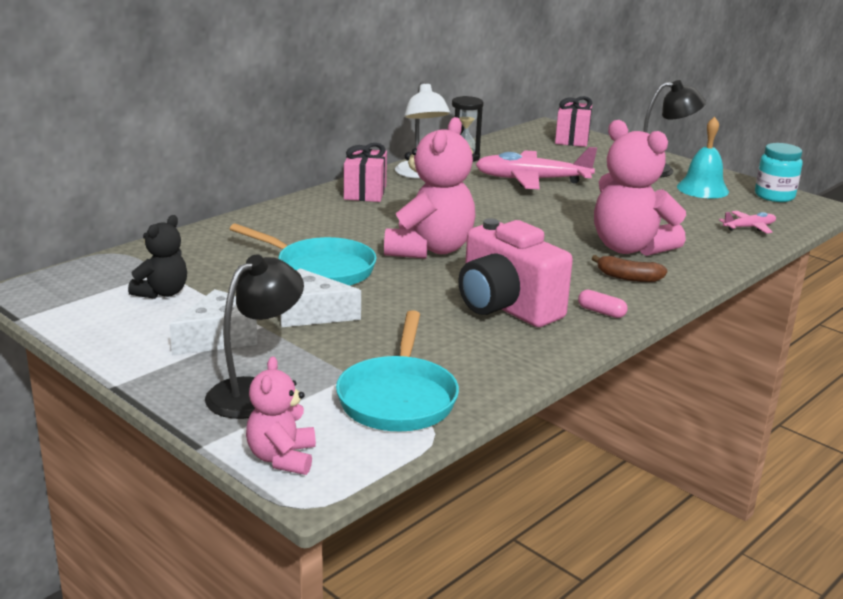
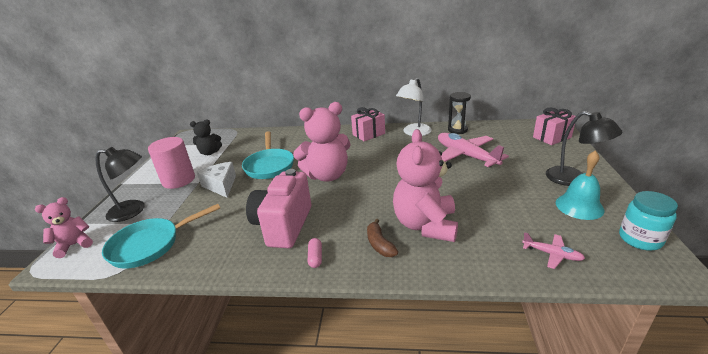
camera: 55 degrees right, 5 degrees up
(218, 338) = (178, 180): white cheese -> pink cylinder

